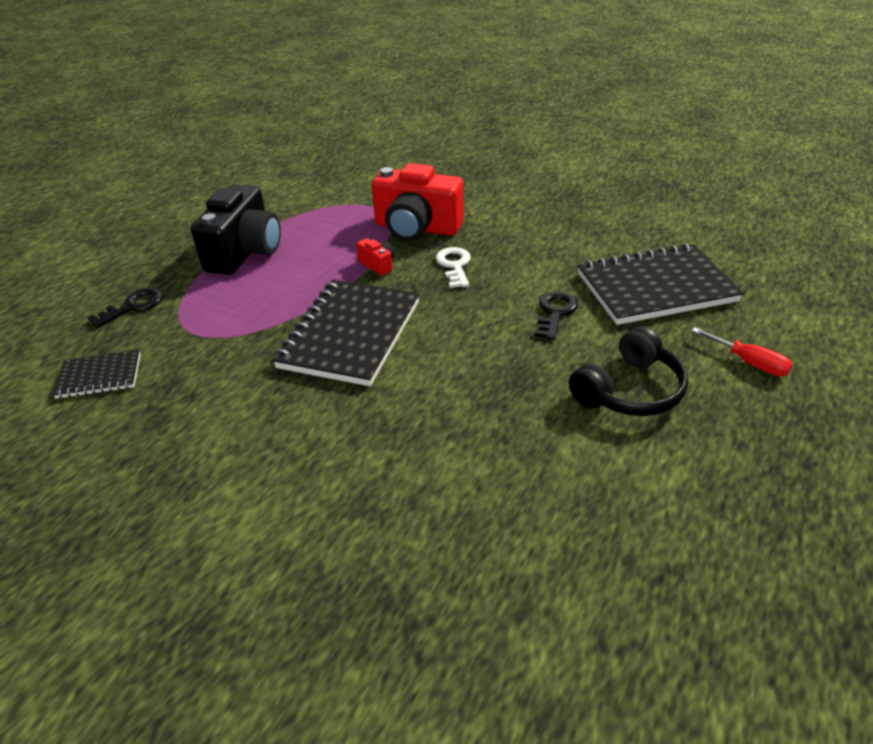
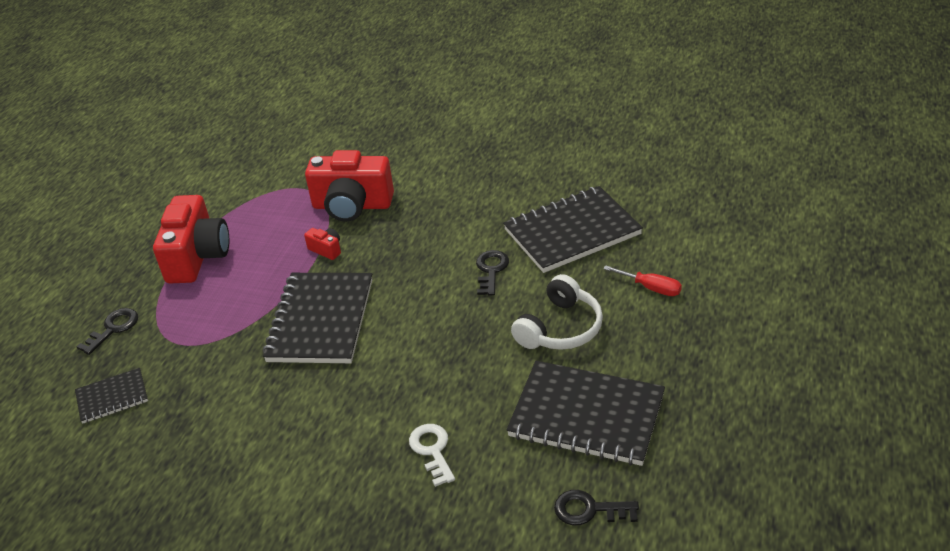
camera: 10 degrees left, 0 degrees up
(245, 252) = (197, 257): black camera -> red camera
(454, 265) = (395, 239): white key -> white key (432, 450)
(629, 390) = (560, 328): black headphones -> white headphones
(643, 646) = (589, 510): none -> black key
(652, 506) = (586, 415): none -> black notebook

